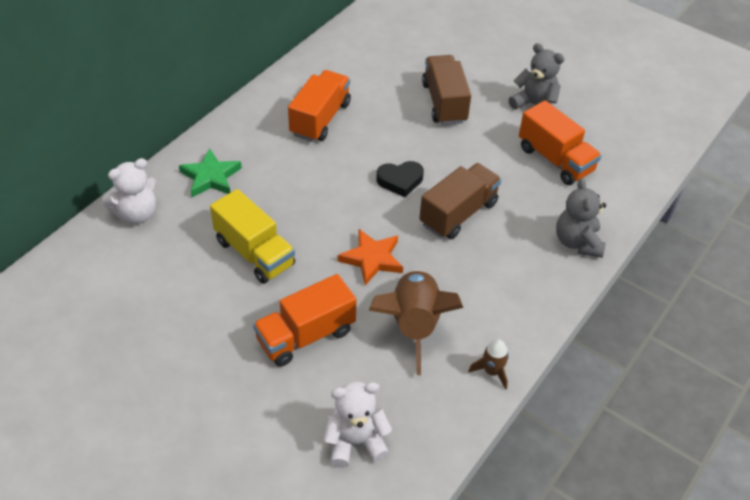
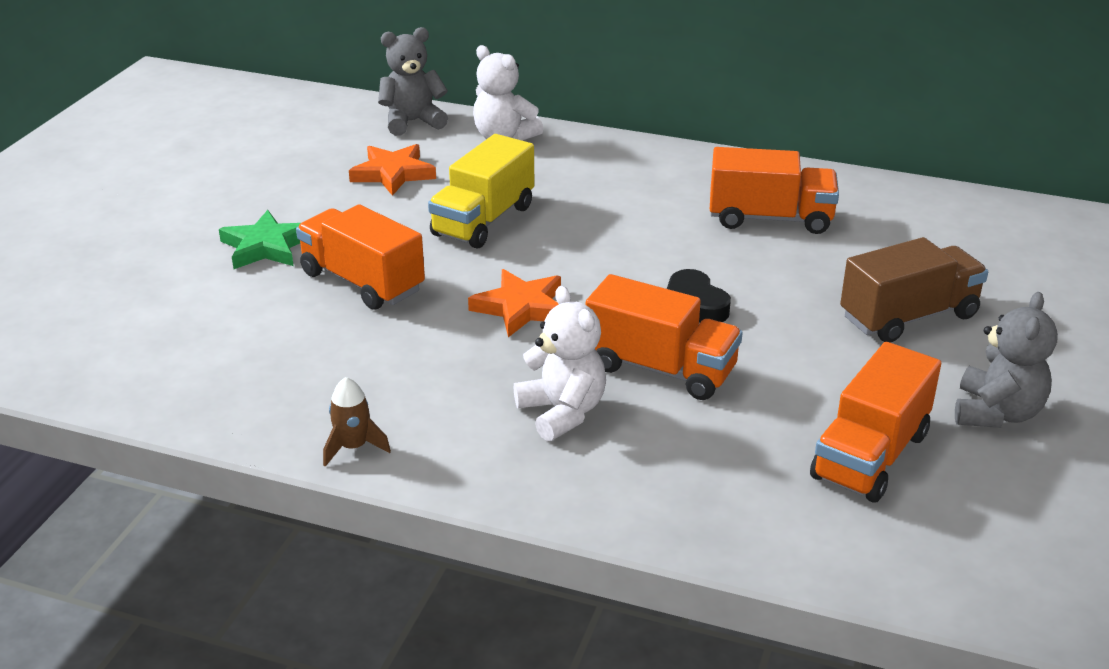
camera: 75 degrees right, 15 degrees down
(156, 290) = (393, 174): none -> orange star
(211, 177) = (595, 167): green star -> green star (266, 246)
(355, 442) = (203, 349): white teddy bear -> white teddy bear (562, 412)
(413, 325) = (413, 362): brown rocket -> none
(458, 213) = (660, 369): brown truck -> orange truck
(577, 242) = (676, 507): grey teddy bear -> grey teddy bear (412, 122)

